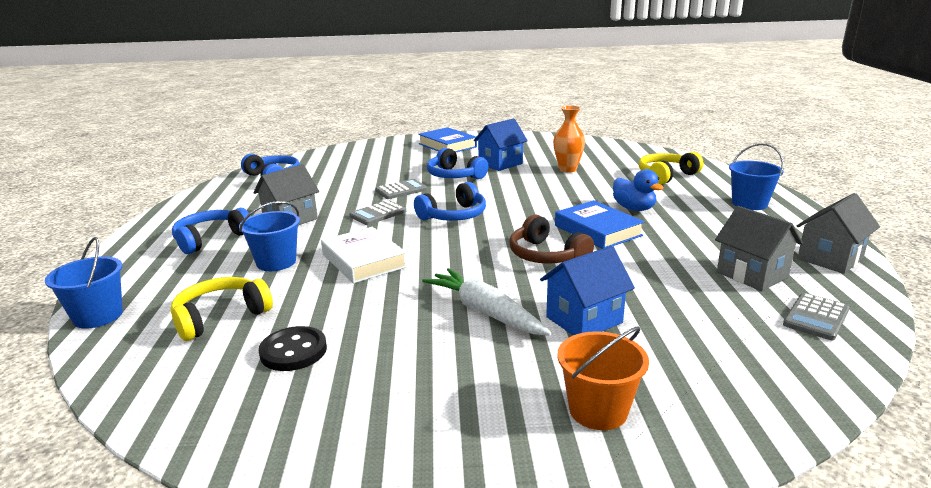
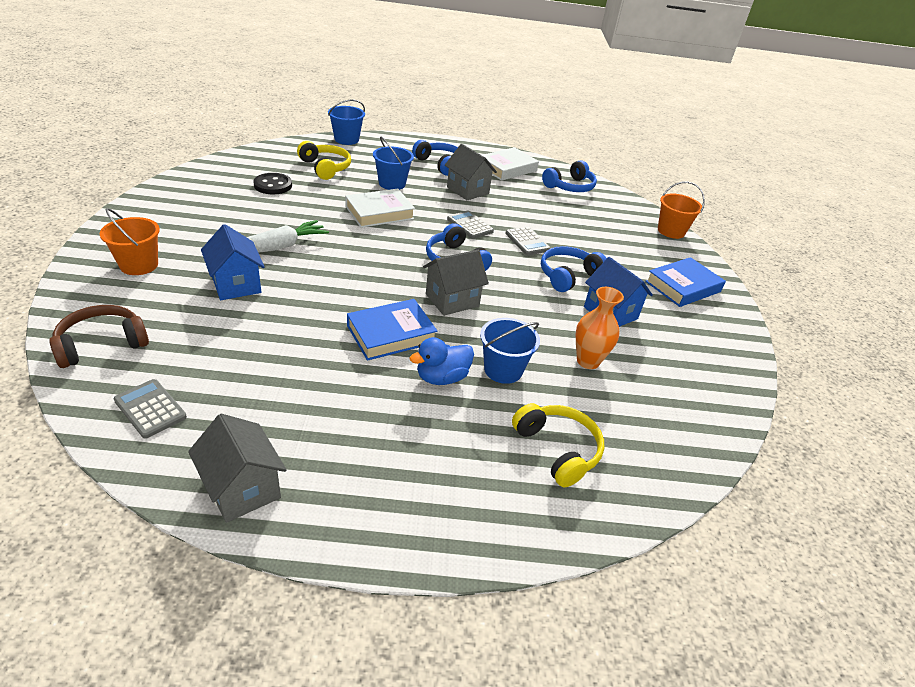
camera: 90 degrees right, 15 degrees up
(225, 204) = (507, 168): none -> white book
(359, 146) = (671, 231): none -> orange bucket
(546, 255) = (350, 291): brown headphones -> brown headphones (102, 344)
(749, 204) = (430, 495): blue bucket -> blue bucket (503, 370)
(752, 275) = (246, 403): grey house -> grey house (452, 300)

